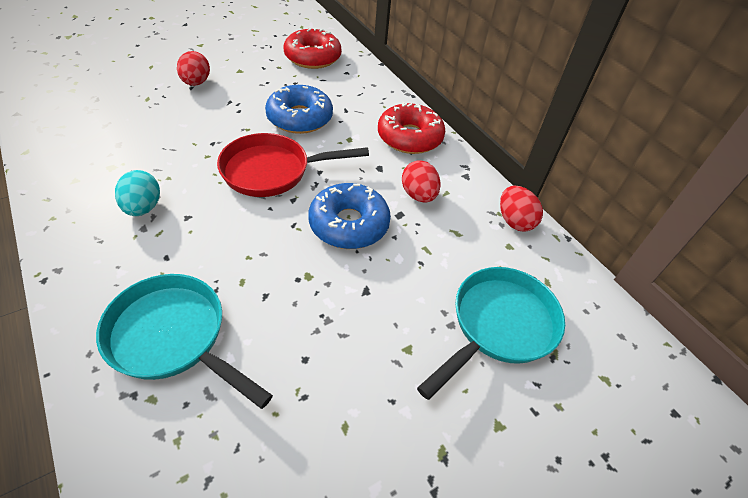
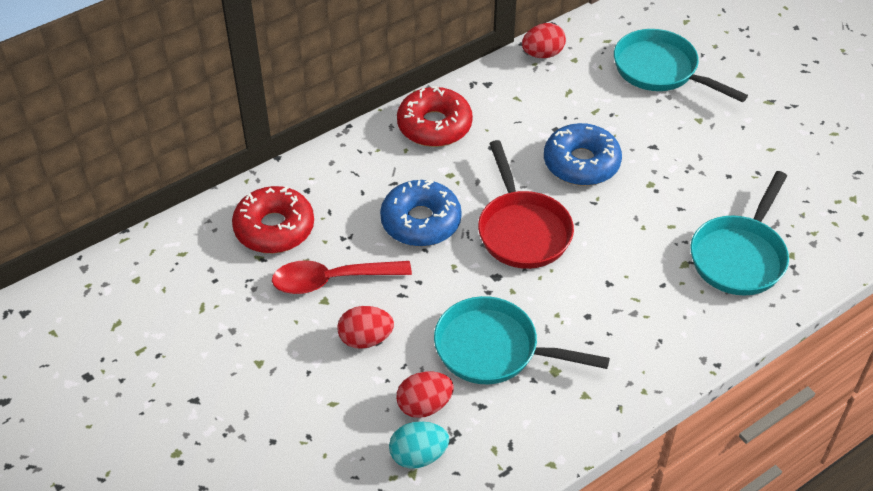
camera: 90 degrees left, 0 degrees up
(143, 208) = (607, 321): turquoise egg -> turquoise egg (418, 456)
(152, 138) = (493, 349): none -> turquoise pan
(256, 74) = (331, 280): none -> red spoon
(418, 195) = (527, 117): red egg -> red egg (424, 406)

